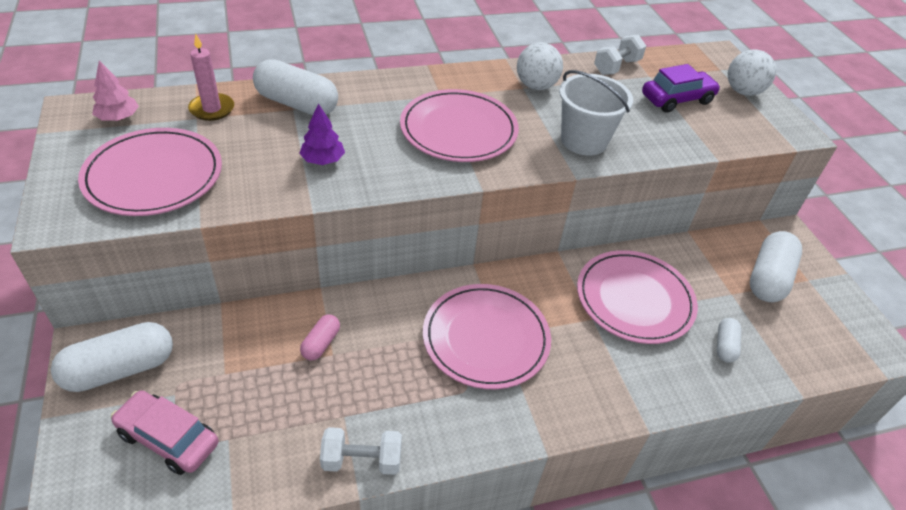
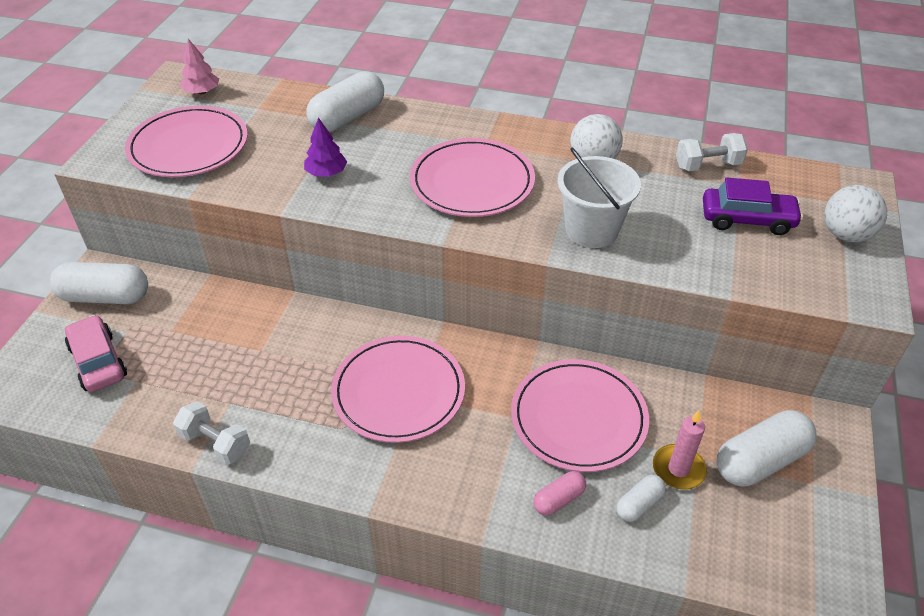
camera: 35 degrees right, 0 degrees up
(212, 109) = (276, 103): pink candle -> pink candle (678, 469)
(297, 104) = (348, 117): white capsule -> white capsule turned 75 degrees clockwise
(321, 343) = (258, 337): pink capsule -> pink capsule (559, 499)

